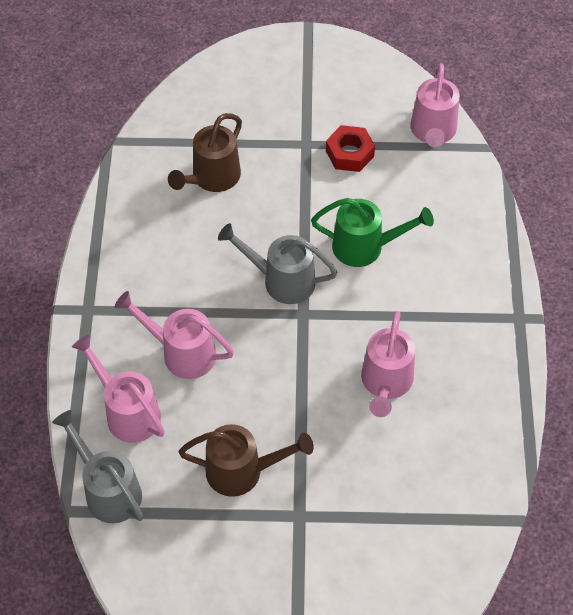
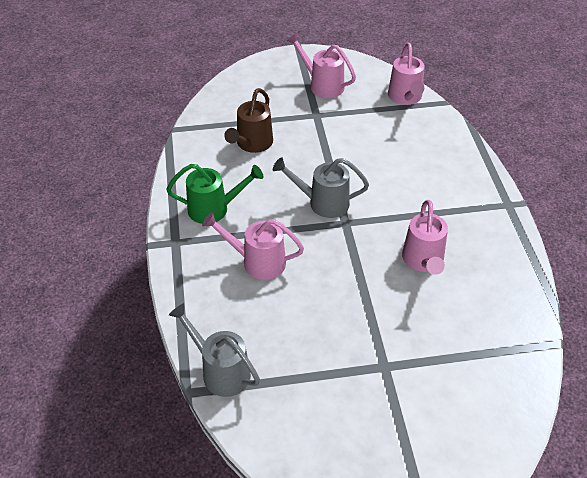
camera: 10 degrees left, 10 degrees down
(127, 411) = (223, 310): pink watering can -> pink watering can (322, 85)
(243, 471) = (329, 340): brown watering can -> none
(349, 153) = (350, 117): red nut -> none
(366, 247) = (380, 173): green watering can -> green watering can (215, 209)

